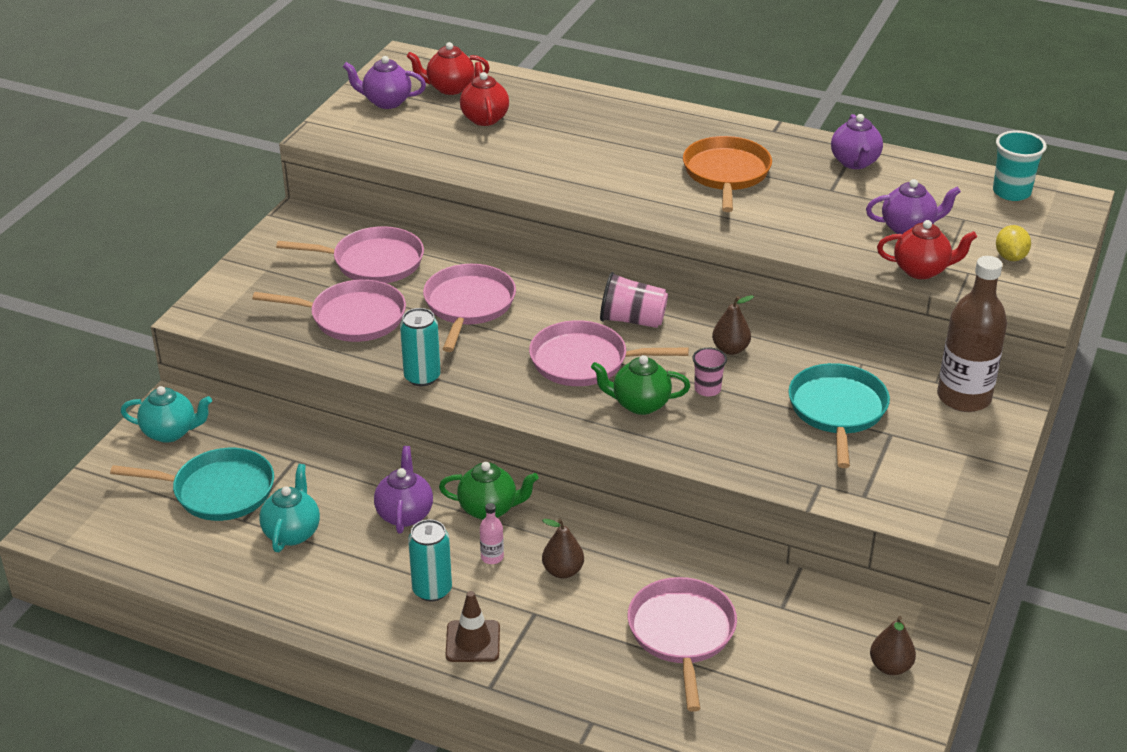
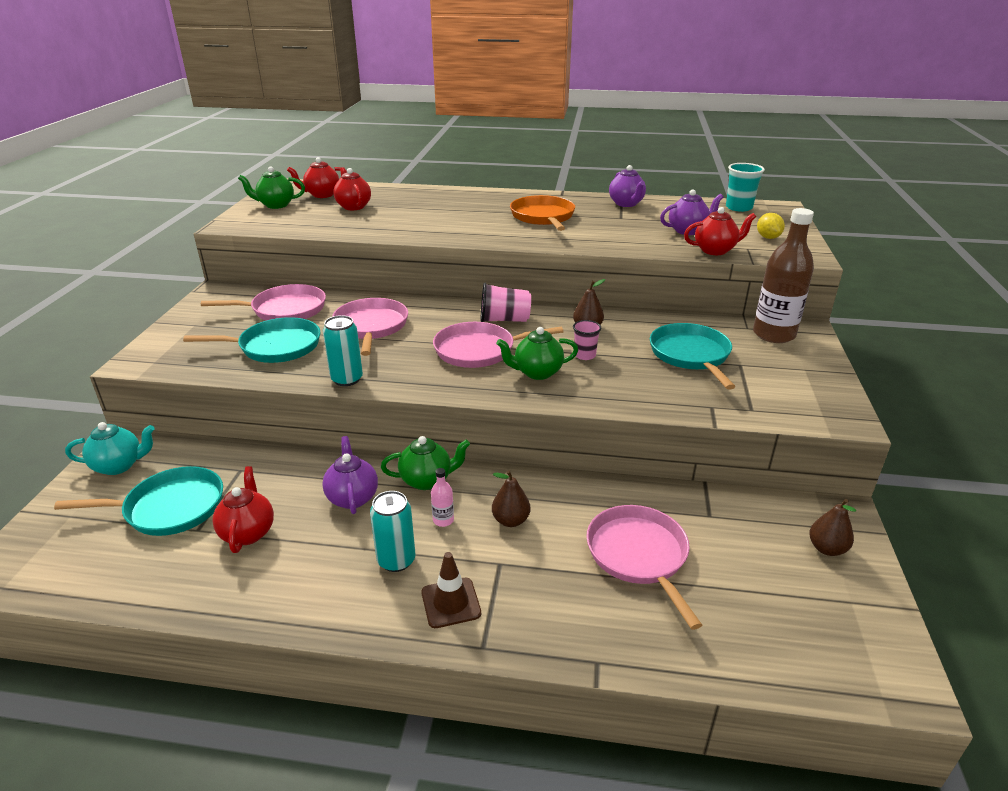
camera: 15 degrees left, 5 degrees down
(292, 532) = (248, 532): turquoise teapot -> red teapot
(353, 317) = (276, 346): pink pan -> turquoise pan
(386, 102) = (276, 205): purple teapot -> green teapot

